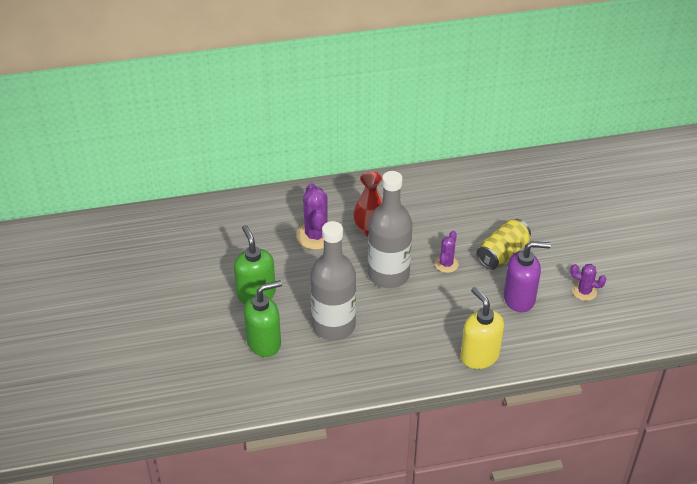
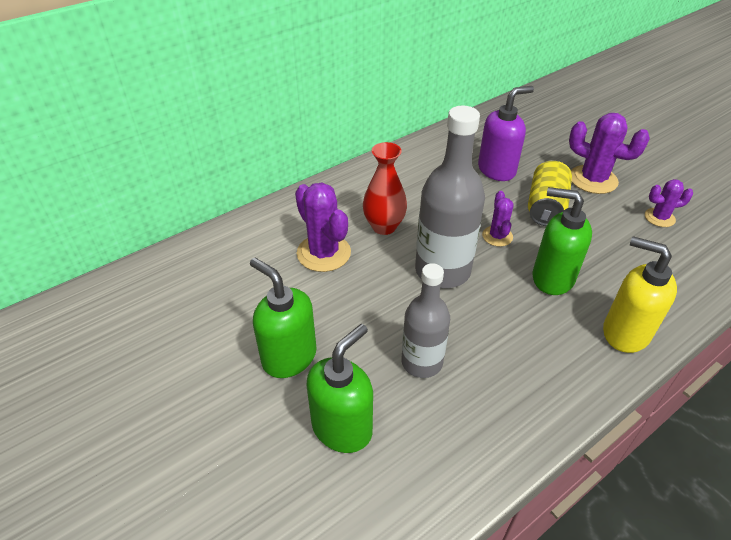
camera: 25 degrees left, 0 degrees up
(333, 325) = (422, 362): grey bottle -> grey bottle, size x0.64
(461, 305) = (552, 278): none -> green soap dispenser
(519, 299) = (605, 247): purple soap dispenser -> purple soap dispenser (497, 170)
(560, 245) = (593, 179): none -> purple cactus

